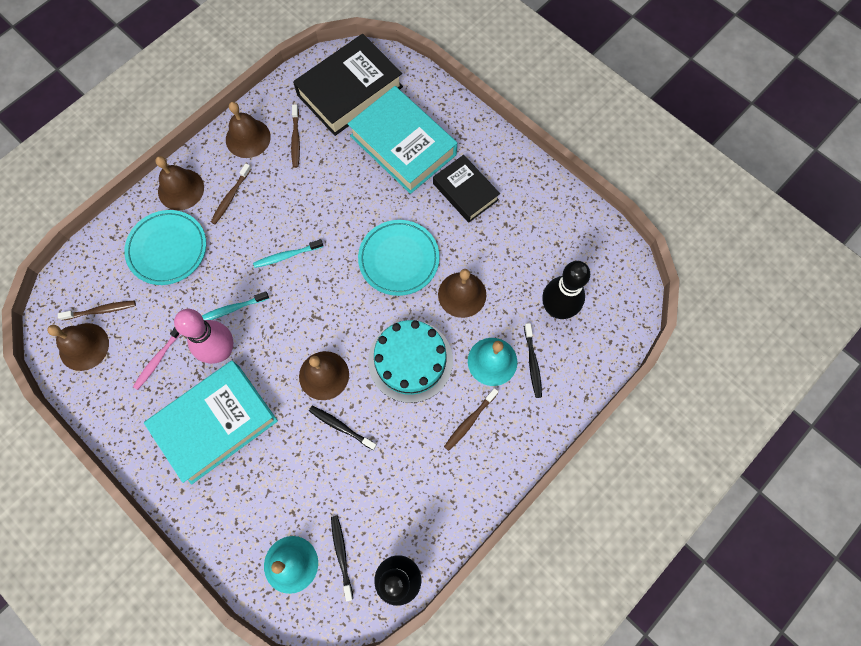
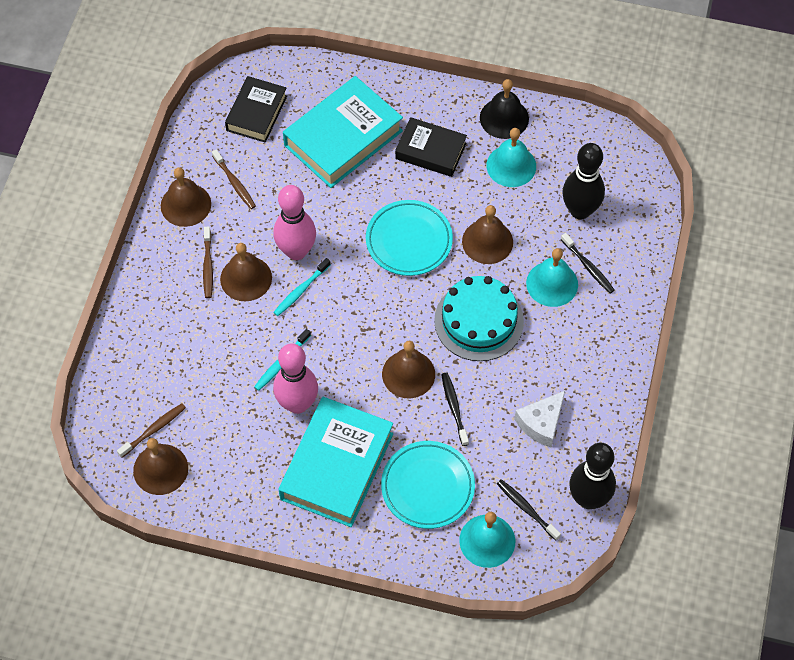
camera: 30 degrees left, 10 degrees down
(158, 359) = (242, 442): pink toothbrush -> none
(167, 249) = (179, 343): turquoise plate -> turquoise plate (427, 487)
(181, 189) = (152, 283): brown bell -> brown bell (246, 278)
(305, 221) = (296, 251): none -> pink bowling pin
(341, 427) = (454, 408): black toothbrush -> black toothbrush turned 75 degrees clockwise
(350, 91) = (256, 113): black book -> black book, size x0.61
(403, 145) = (343, 138): turquoise book -> turquoise book turned 60 degrees counterclockwise
(404, 483) = (541, 423): none -> white cheese
(469, 421) = (565, 343): brown toothbrush -> none
(523, 238) = (511, 166): none -> turquoise bell
(544, 194) = (504, 118): none -> black bell

